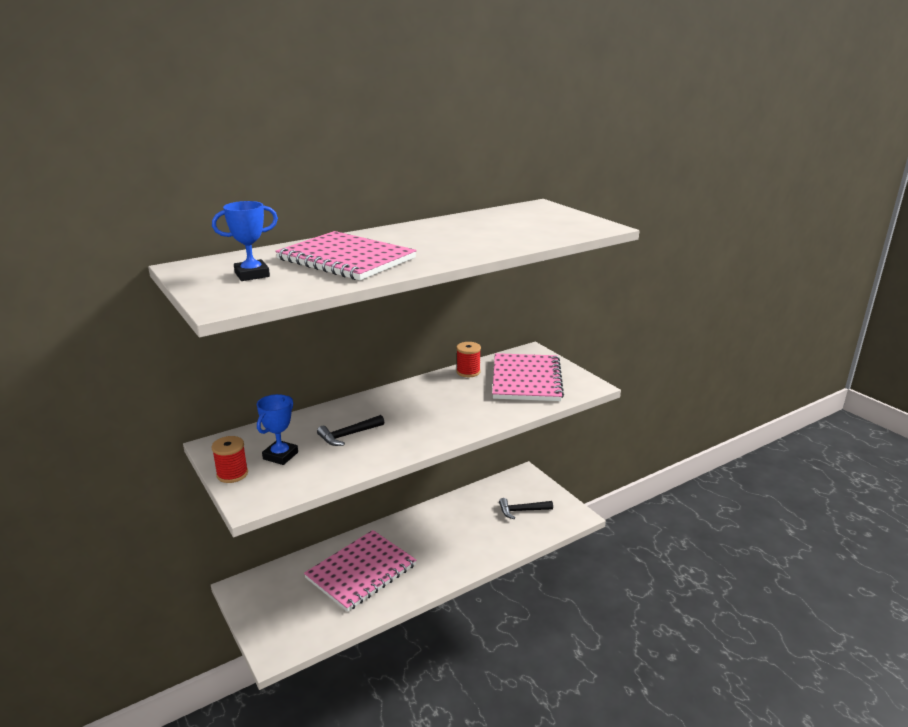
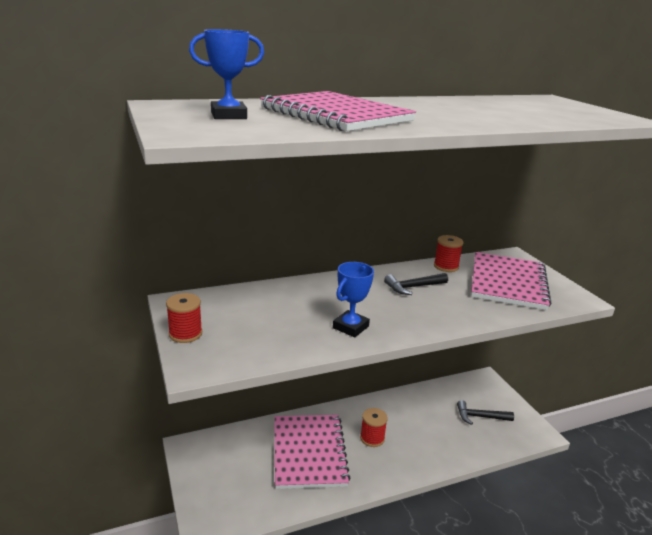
camera: 10 degrees right, 0 degrees up
(280, 456) = (239, 322): blue trophy -> blue trophy (350, 327)
(348, 435) = (313, 312): black hammer -> black hammer (413, 287)
(361, 571) = (309, 452): pink notebook -> pink notebook turned 60 degrees counterclockwise
(420, 548) = (372, 438): none -> red spool

